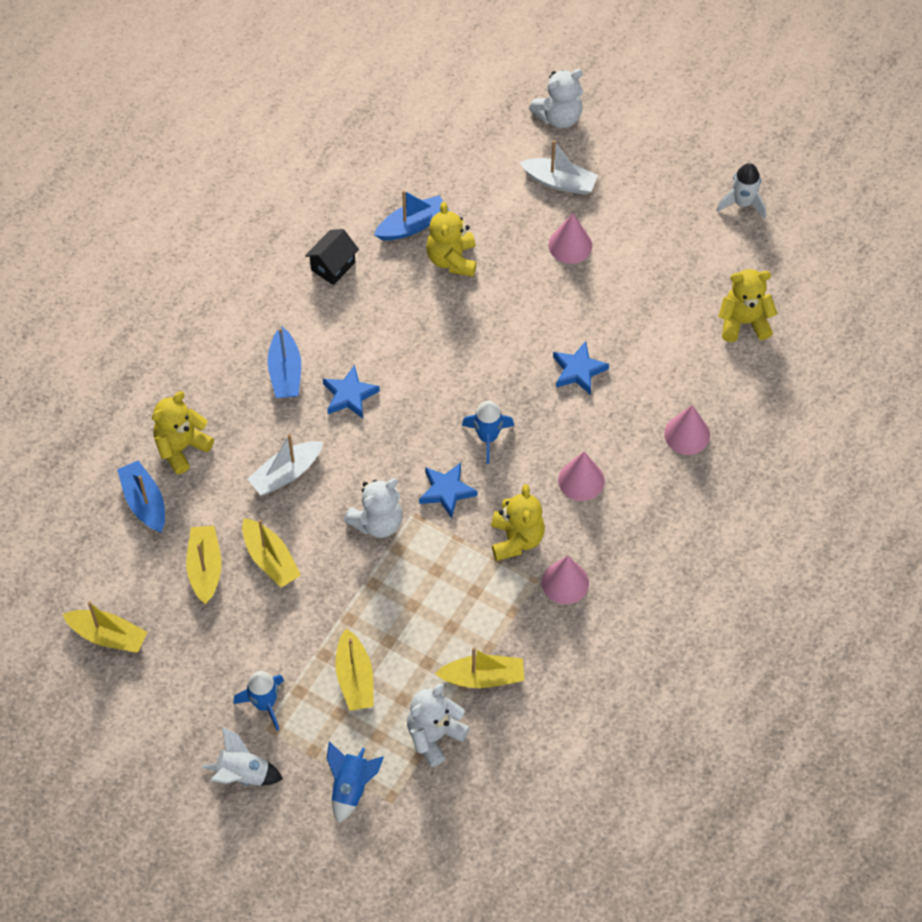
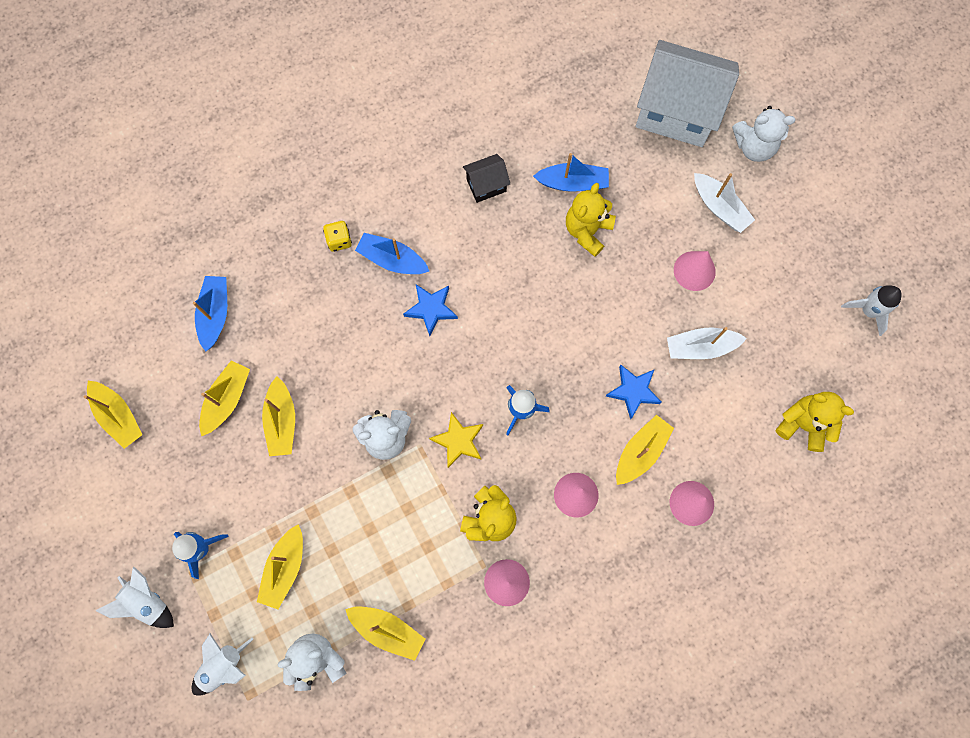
camera: 30 degrees right, 15 degrees up
(181, 447) = (272, 282): yellow teddy bear -> none
(223, 380) = (339, 240): none -> yellow dice
(285, 372) = (392, 260): blue boat -> blue boat turned 90 degrees clockwise
(286, 473) = (339, 351): white boat -> white boat (700, 347)
(351, 787) = (223, 666): blue rocket -> white rocket
(446, 491) = (458, 441): blue star -> yellow star
(470, 120) = (676, 112): none -> white house
(616, 416) = (640, 452): none -> yellow boat

